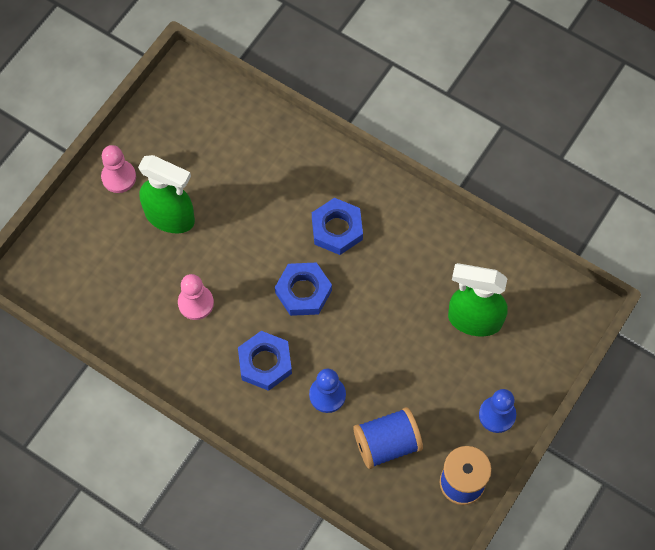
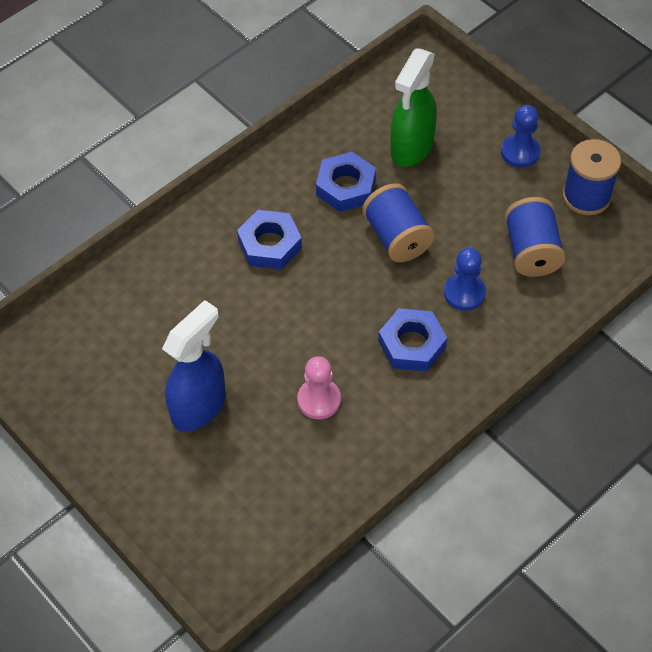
camera: 75 degrees left, 10 degrees down
(119, 177) = (125, 453): pink pawn -> none
(170, 217) = (199, 406): green spray bottle -> blue spray bottle
(303, 292) = (336, 291): blue nut -> blue nut (346, 187)
(372, 328) = (397, 237): none -> blue spool

